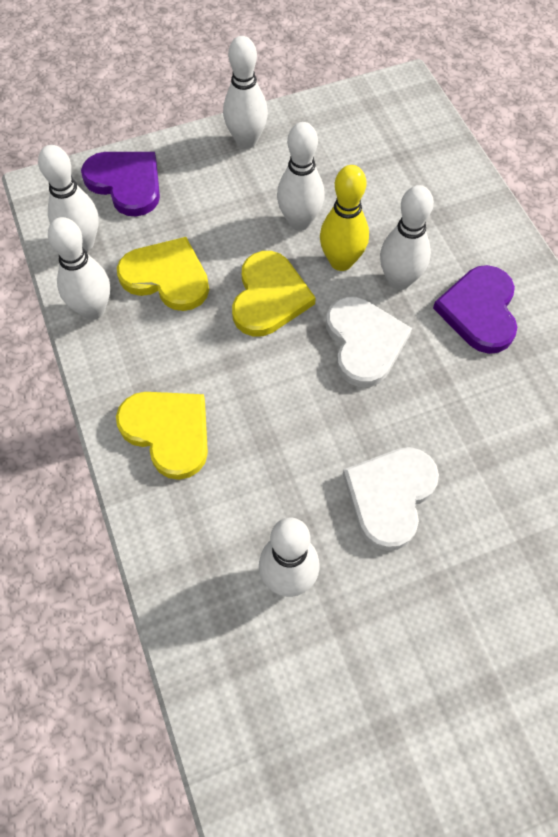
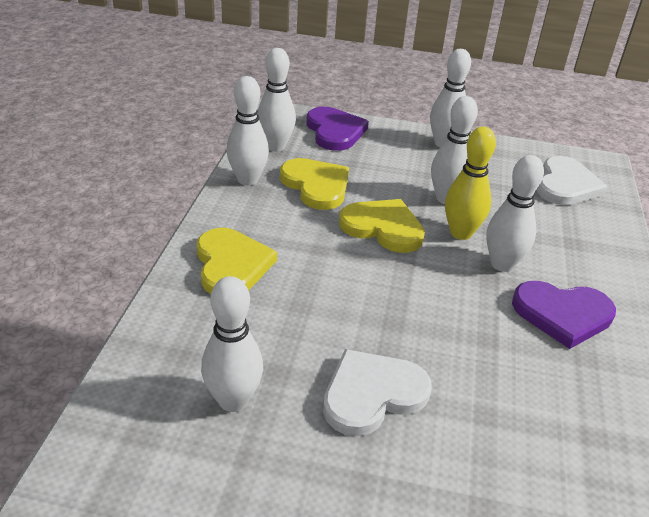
camera: 30 degrees right, 25 degrees down
(269, 297) = (383, 228): yellow heart -> yellow heart turned 105 degrees counterclockwise
(364, 342) = (438, 287): white heart -> white heart (566, 185)
(479, 311) = (562, 314): purple heart -> purple heart turned 120 degrees counterclockwise

